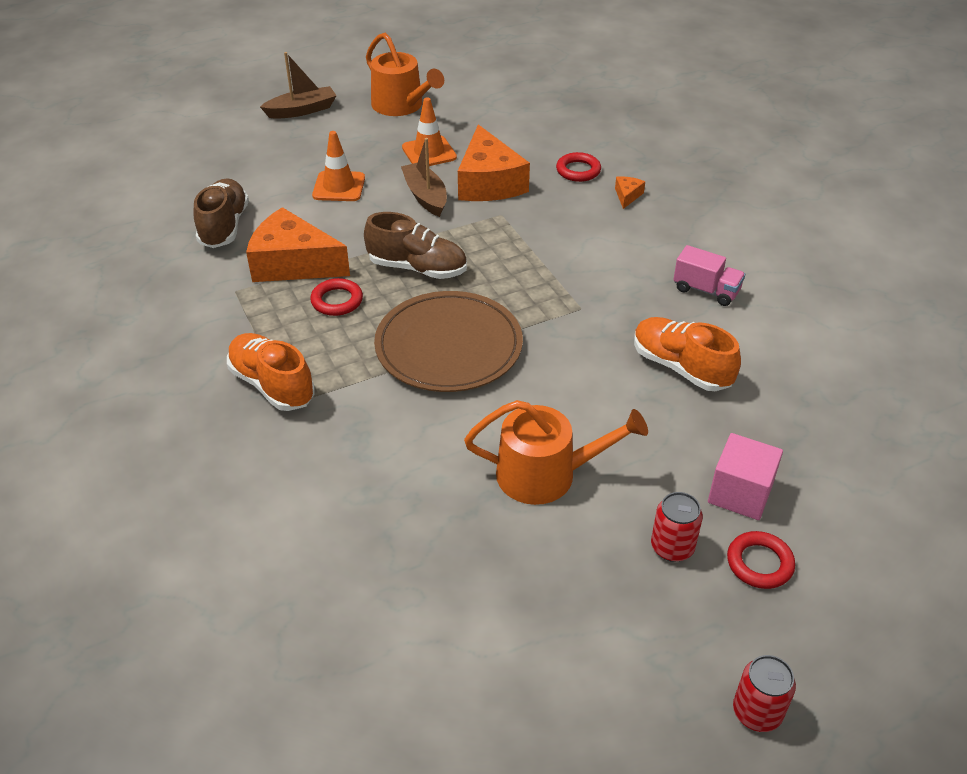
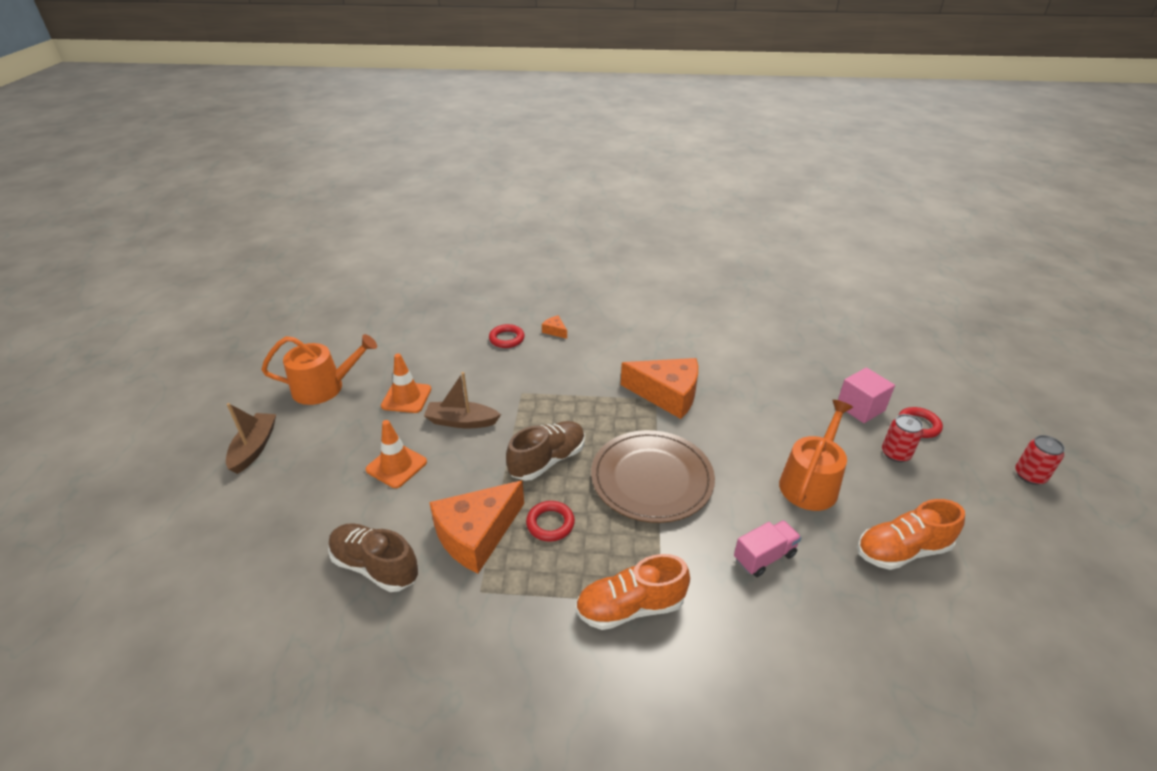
camera: 60 degrees left, 5 degrees down
(489, 182) = (478, 383): orange cheese -> orange cheese (667, 394)
(681, 367) = (740, 382): orange shoe -> orange shoe (902, 550)
(706, 290) = (675, 342): pink truck -> pink truck (764, 557)

